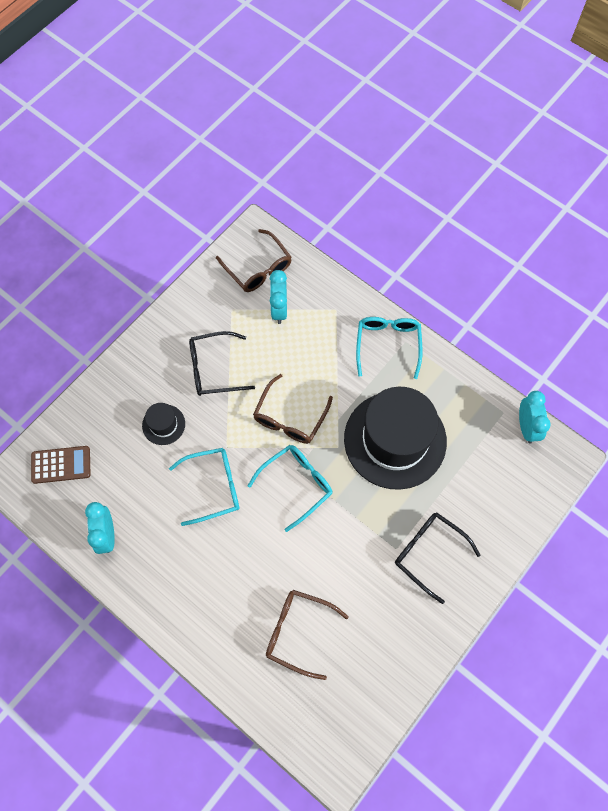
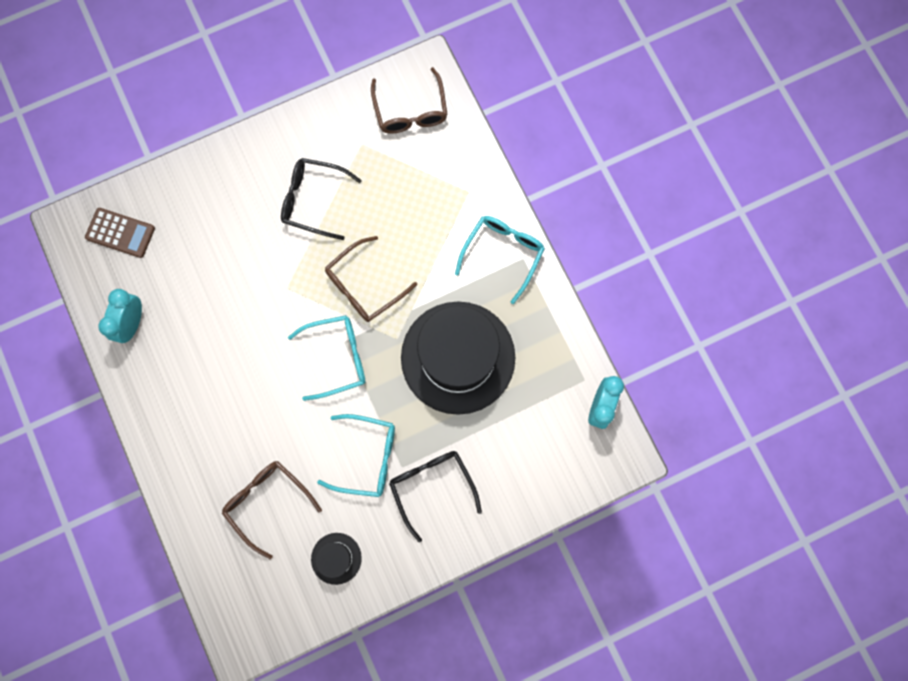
camera: 25 degrees right, 10 degrees up
(163, 424) = (236, 236): black hat -> black hat (336, 558)
(213, 487) = (255, 322): turquoise glasses -> turquoise glasses (367, 457)
(279, 309) = (410, 166): turquoise clock -> none

